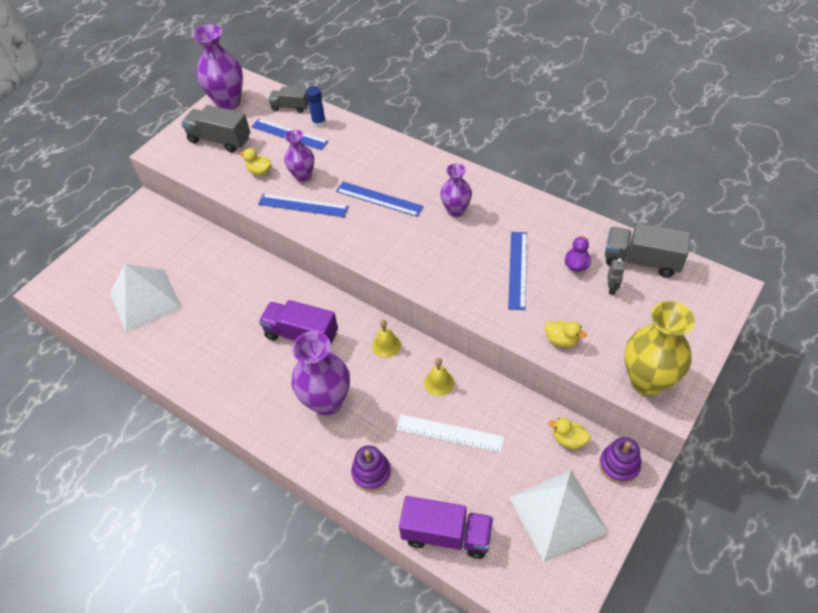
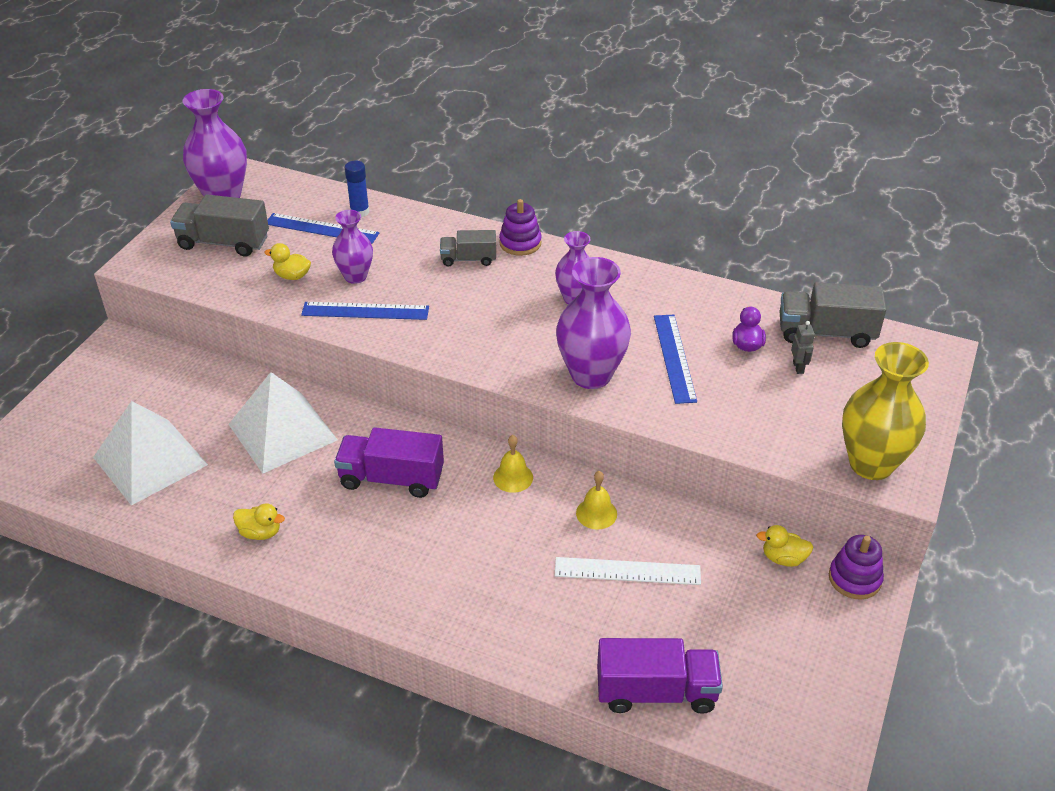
camera: 15 degrees left, 10 degrees down
(290, 107) = (314, 196): grey truck -> grey truck (468, 259)
(327, 402) = (449, 555): purple vase -> purple vase (591, 375)
(371, 473) = (534, 633): purple stacking toy -> purple stacking toy (520, 243)
(379, 199) = (468, 294): blue ruler -> none
(558, 514) = (793, 646): white pyramid -> white pyramid (282, 432)
(561, 340) = (752, 431): yellow duck -> yellow duck (260, 532)

